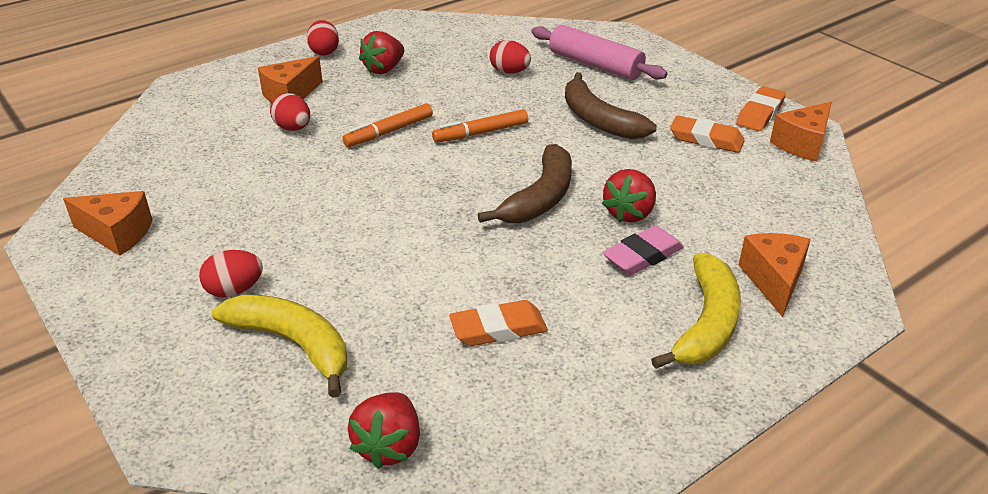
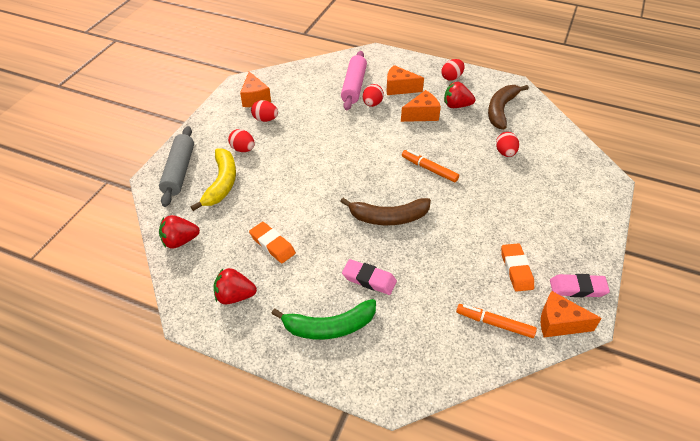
camera: 60 degrees right, 10 degrees up
(190, 240) = (265, 119): none -> red egg
(197, 393) = (179, 171): none -> grey rolling pin
(389, 132) = (398, 136): orange marker -> orange marker (494, 323)
(595, 65) = (554, 185): pink rolling pin -> pink rolling pin (354, 86)
(598, 120) = (490, 211): brown banana -> brown banana (501, 110)
(629, 213) = (404, 260): red strawberry -> red strawberry (235, 296)
(706, 324) = (329, 327): yellow banana -> green banana
(760, 113) = (577, 288): orange eraser -> pink eraser
(773, 281) = (389, 347): orange cheese -> orange cheese (422, 115)

